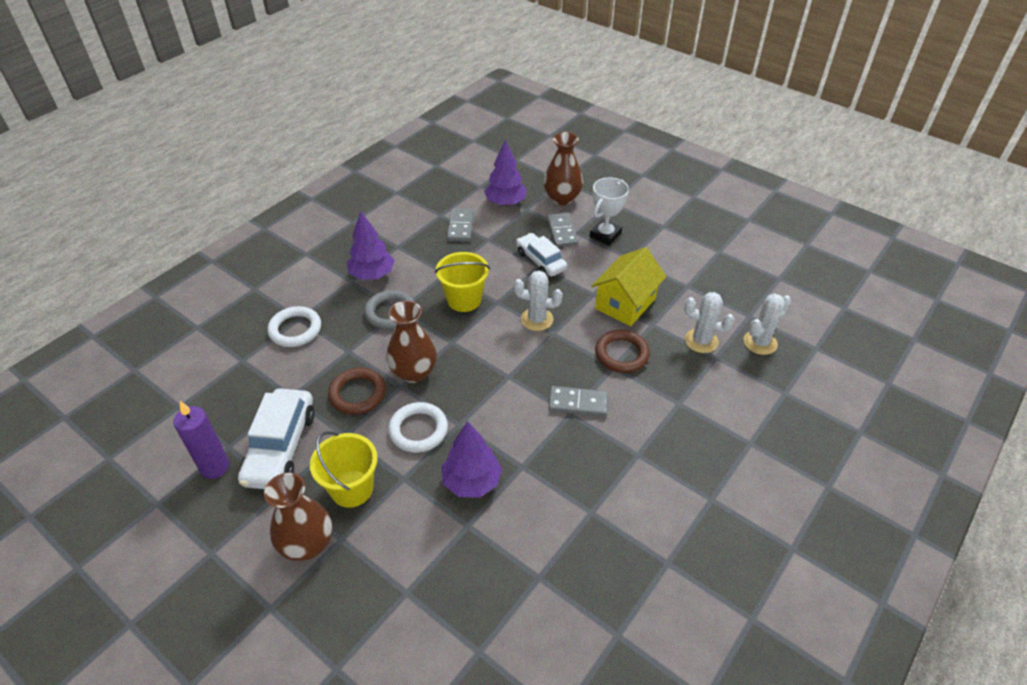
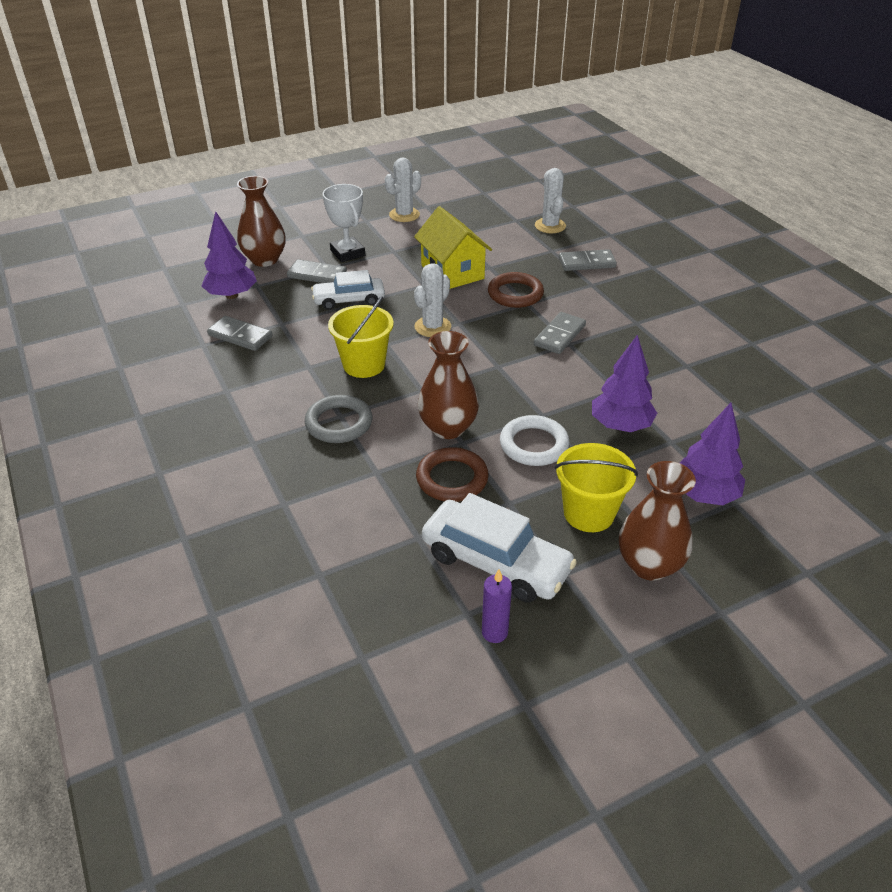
camera: 65 degrees left, 5 degrees down
(215, 467) = (494, 632): purple candle -> purple candle, size x0.67
(295, 329) = (302, 511): white ring -> none
(372, 275) = (259, 422): purple tree -> purple tree (704, 494)
(701, 341) = (528, 251): white cactus -> white cactus (404, 215)
(714, 389) = (587, 263): none -> grey domino

